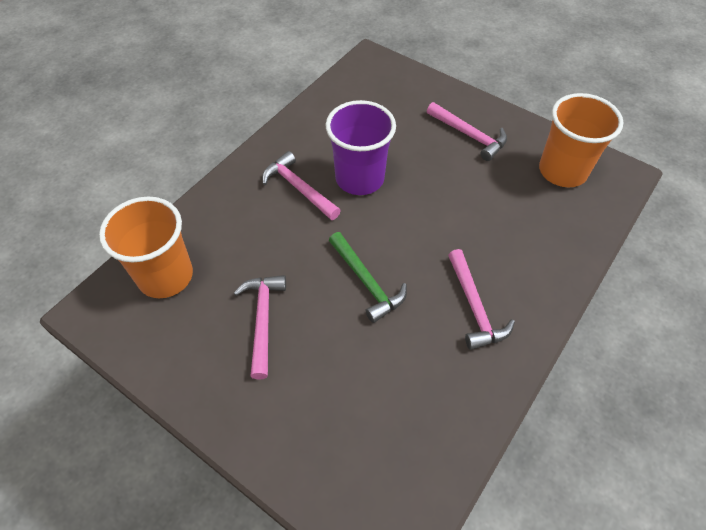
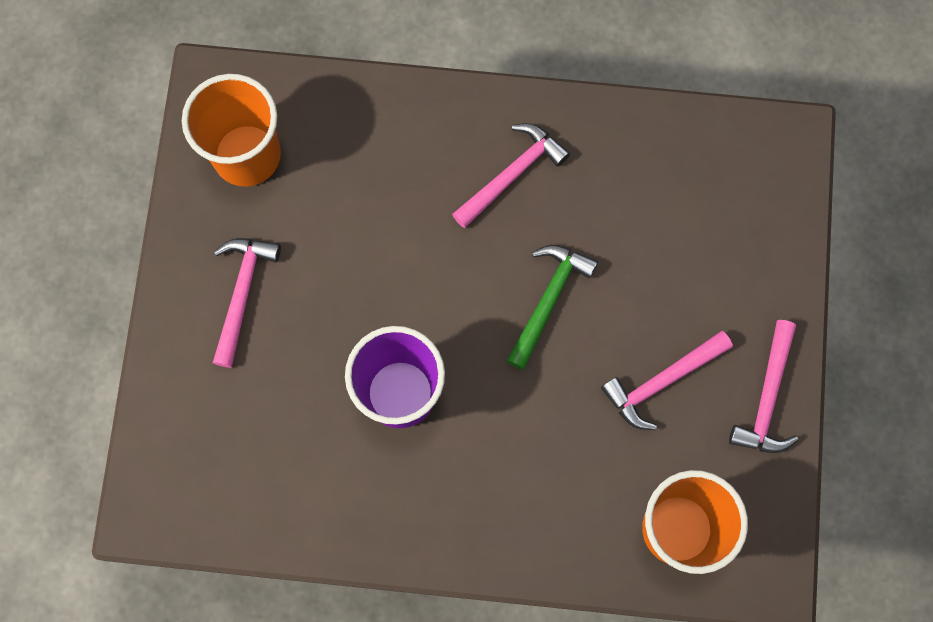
camera: 120 degrees left, 20 degrees up
(298, 188) = (460, 460): pink hammer -> pink hammer (767, 397)

